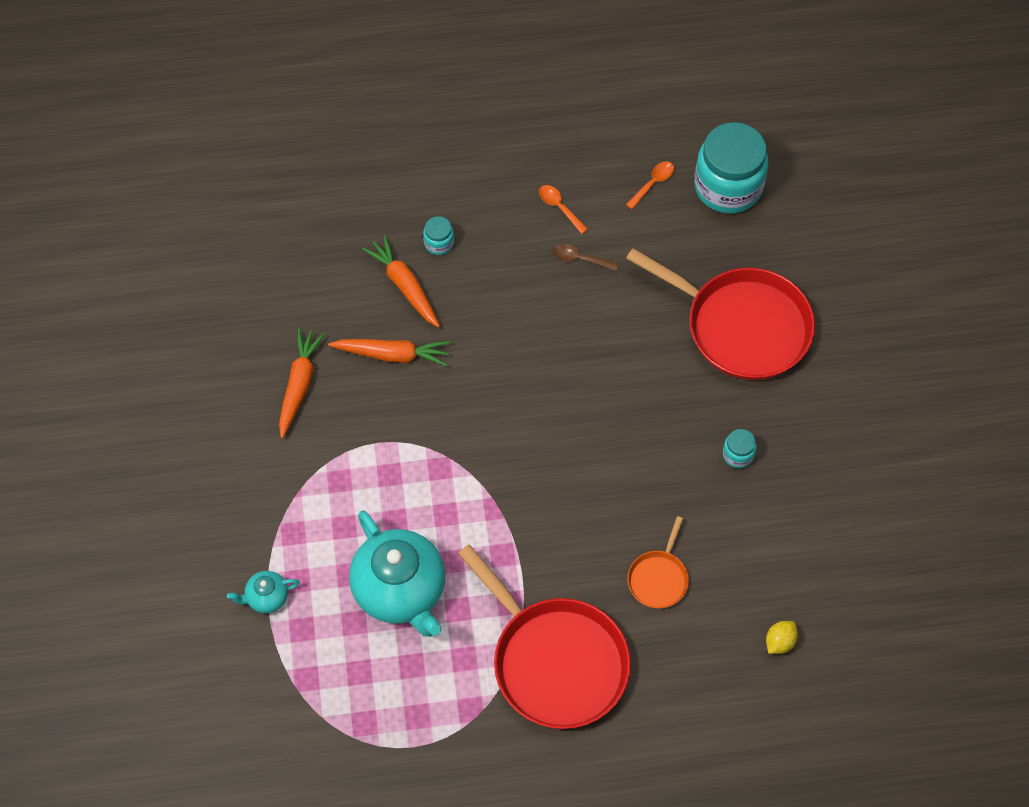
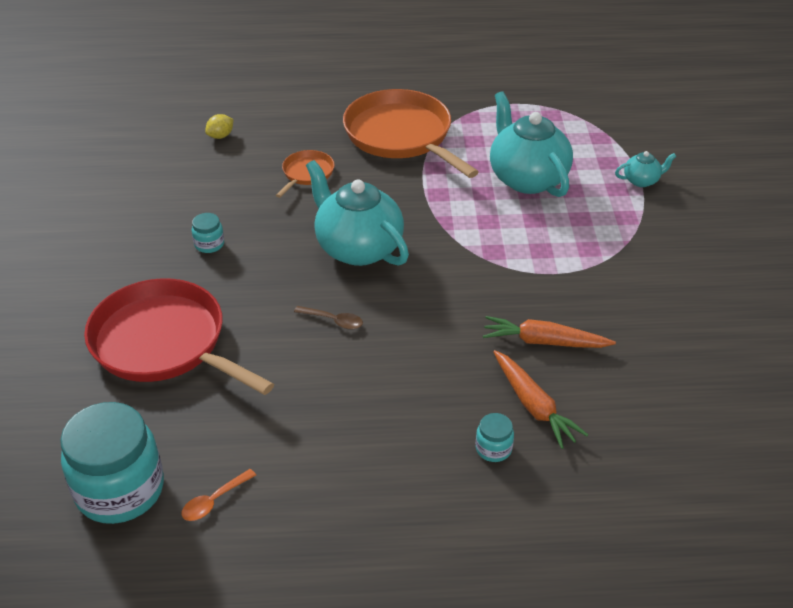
camera: 175 degrees left, 20 degrees down
(299, 385) = (640, 322): orange carrot -> none
(555, 662) = (401, 135): red pan -> orange pan
(559, 207) = (340, 480): orange spoon -> none
(580, 259) = (325, 420): brown spoon -> brown spoon (334, 321)
(582, 462) = (357, 248): none -> turquoise teapot

